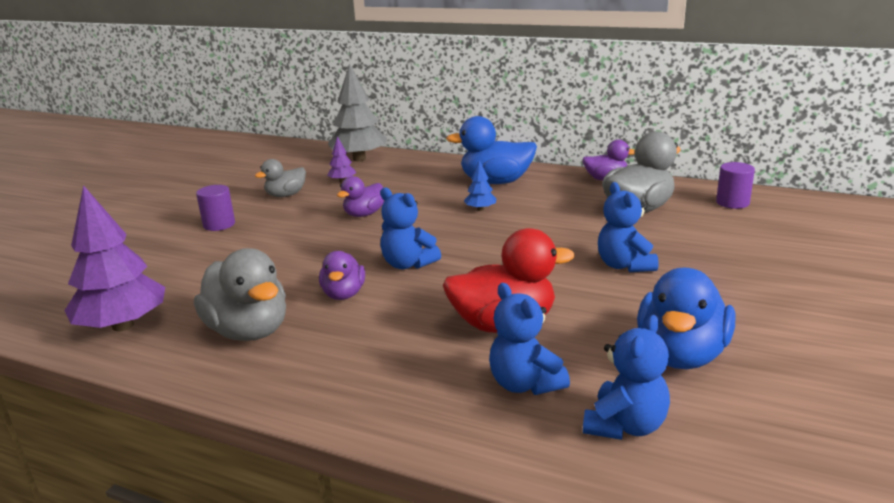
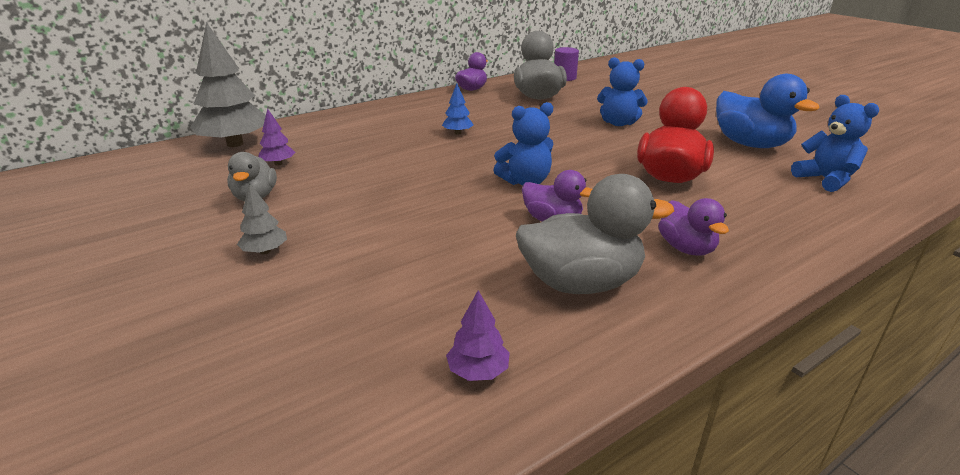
camera: 60 degrees left, 5 degrees up
(123, 325) = (478, 371): purple tree -> purple tree, size x0.46
(219, 225) = (265, 251): purple cylinder -> grey tree
(364, 214) = (385, 173): purple duck -> purple duck (686, 248)
(496, 182) = (412, 115): blue duck -> none
(525, 384) = (761, 192): blue teddy bear -> none

